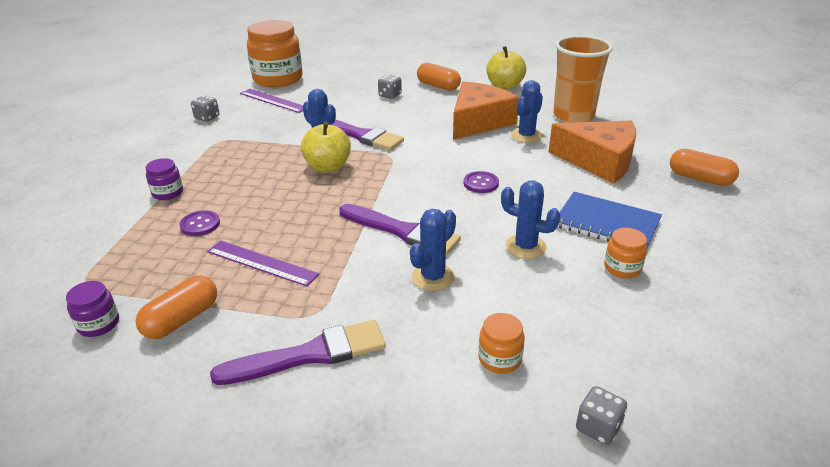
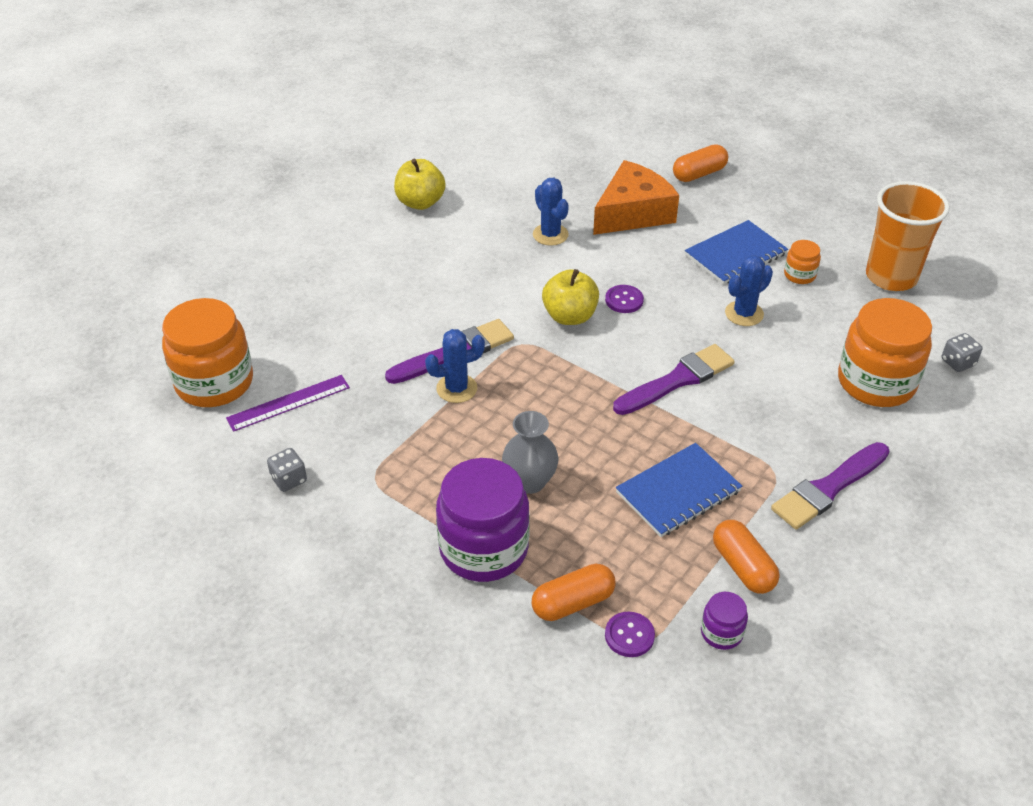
camera: 65 degrees left, 10 degrees up
(167, 193) = (484, 548): purple jar -> purple jar, size x2.22
(200, 224) = (576, 529): purple button -> purple button (629, 635)
(242, 194) = (529, 481): none -> grey vase
(262, 263) = (678, 492): purple ruler -> blue notebook
(309, 354) = (828, 488): purple brush -> purple brush turned 135 degrees counterclockwise
(328, 167) = (515, 398): yellow apple -> yellow apple (570, 316)
(390, 95) = (365, 296): grey dice -> none
(433, 277) = (759, 383): blue cactus -> none
(438, 86) = (374, 250): orange capsule -> orange capsule (573, 603)
(478, 122) = (493, 254): orange cheese -> none
(499, 359) = (876, 382): orange jar -> orange jar, size x2.22
(573, 116) = (531, 187): orange cup -> orange cup (891, 277)

